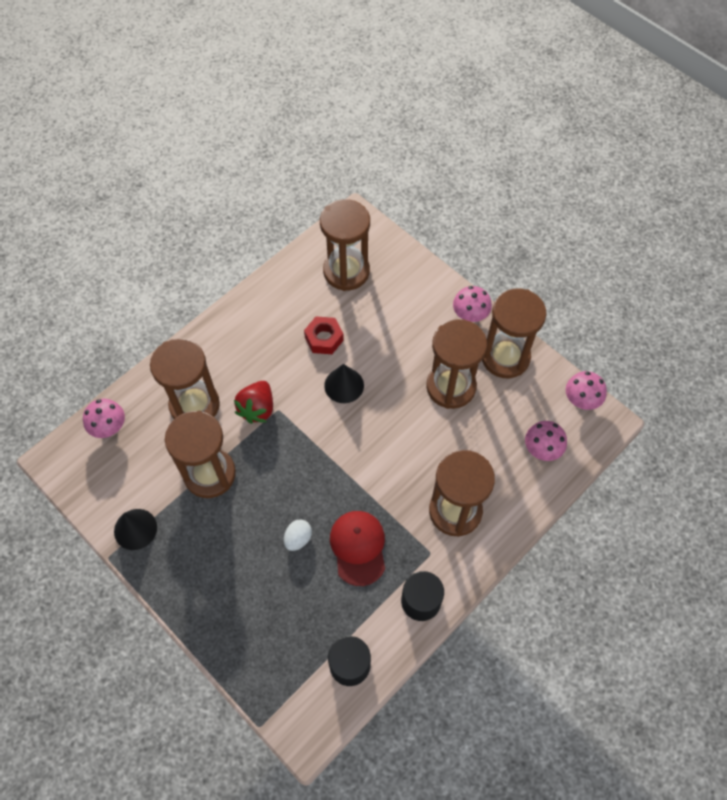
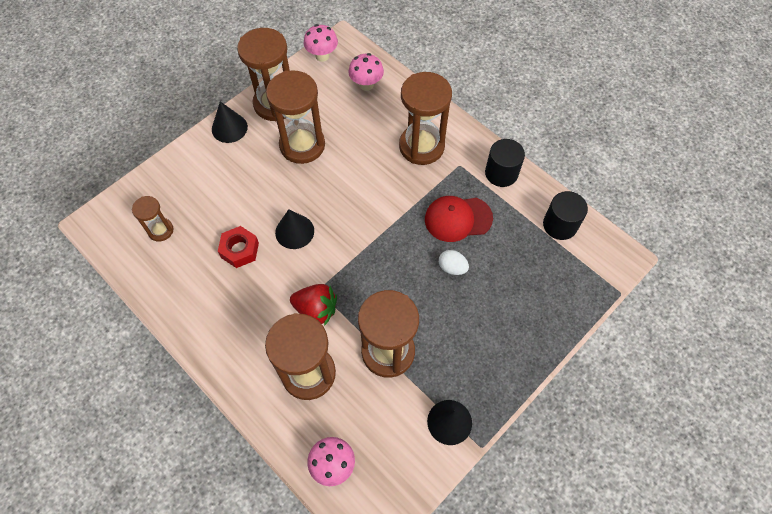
camera: 90 degrees left, 0 degrees up
(346, 271) = (160, 230): brown hourglass -> brown hourglass, size x0.52
(469, 316) = (229, 128): pink mushroom -> black cone

